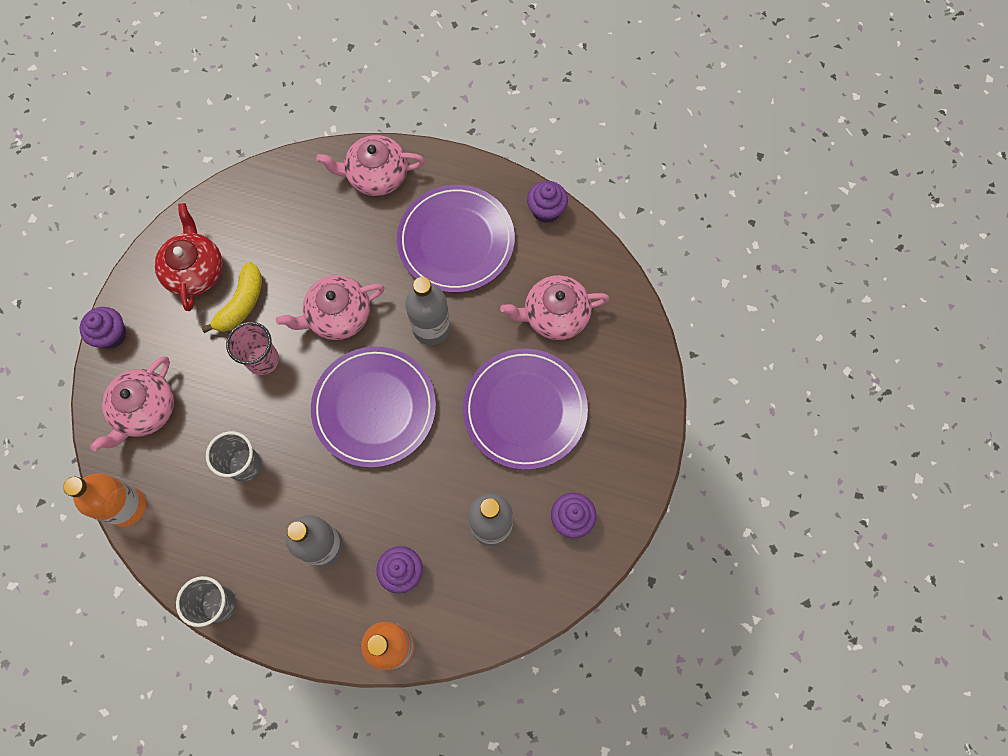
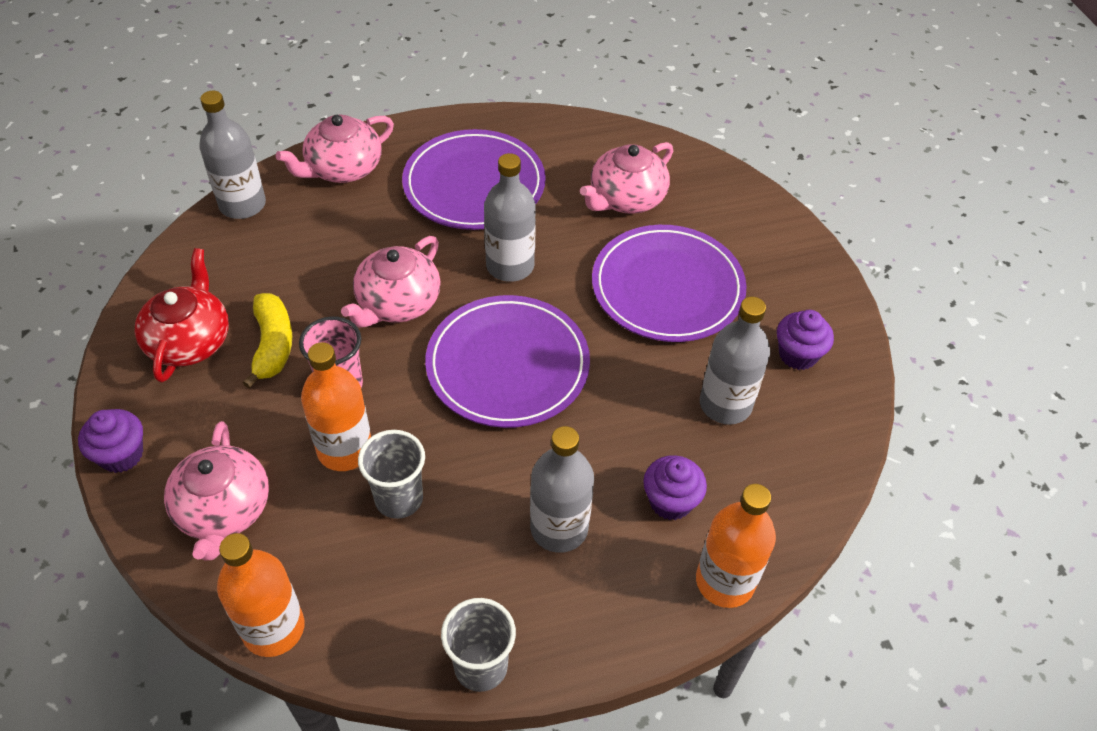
camera: 35 degrees left, 20 degrees down
(195, 270) = (190, 341): red teapot -> red teapot turned 45 degrees clockwise
(236, 410) = (345, 449): none -> orange bottle
(291, 172) = (242, 205): none -> grey bottle
(546, 210) = (544, 123): purple cupcake -> none

